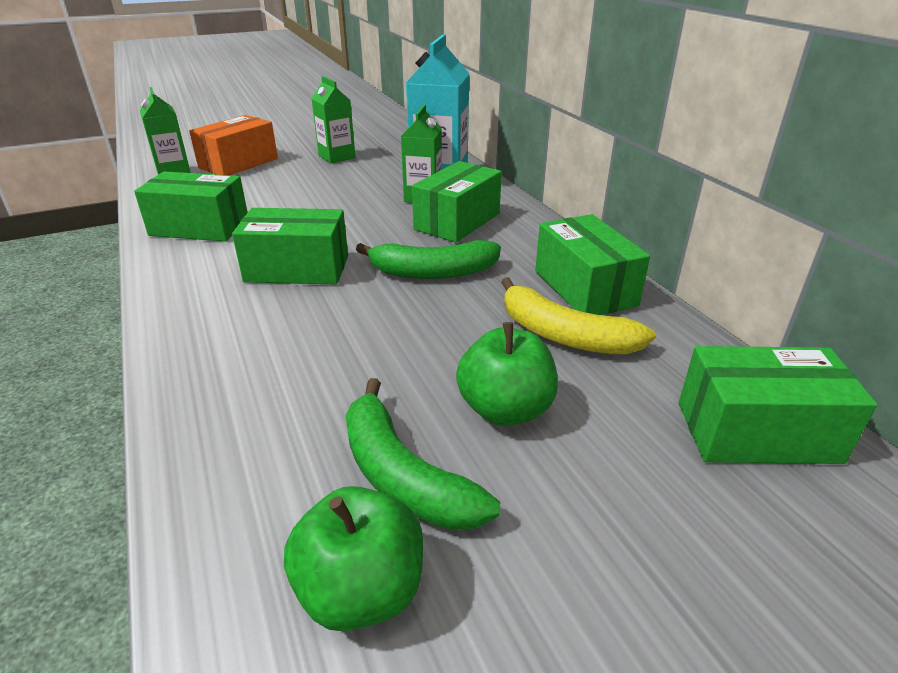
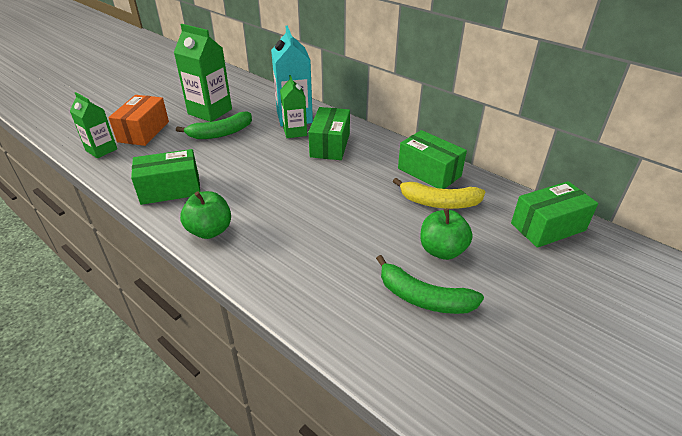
camera: 25 degrees left, 5 degrees up
(297, 269) = (265, 202): green box -> none
(337, 157) = (210, 111): green carton -> green carton, size x1.60
(361, 591) = (448, 352): green apple -> green apple (210, 231)
(433, 272) = (345, 183): green banana -> green banana (220, 133)

